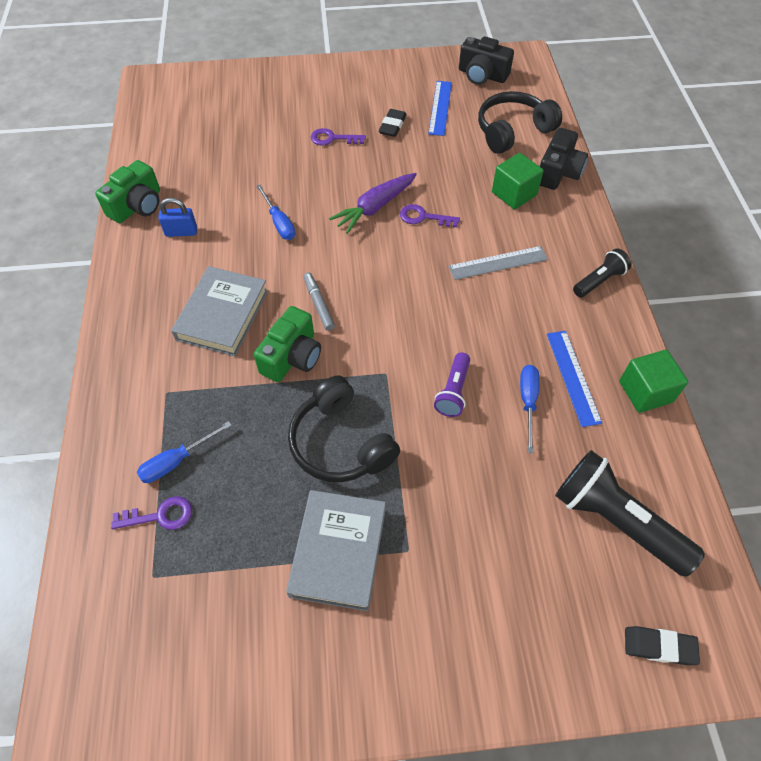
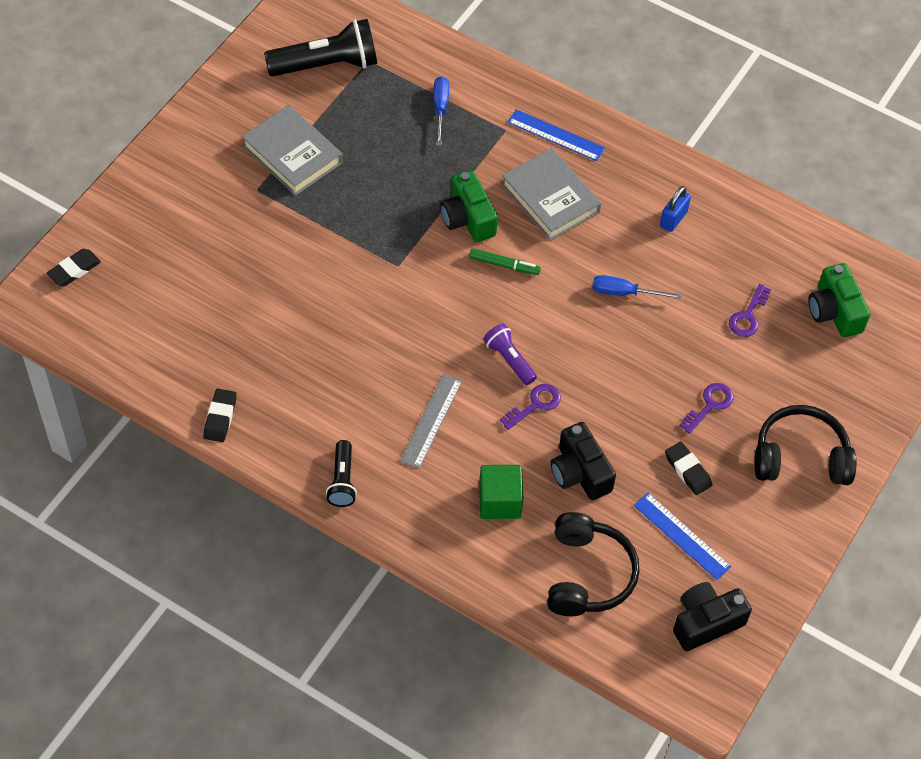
camera: 125 degrees right, 0 degrees up
(137, 206) = (735, 205): green camera -> green camera (834, 311)
(160, 515) = (407, 82): purple key -> purple key (748, 316)
(319, 304) = (504, 265): grey marker -> green marker
(341, 442) = (367, 203): black headphones -> black headphones (800, 457)
(374, 208) = (580, 375): purple carrot -> none
(453, 391) = (341, 295): purple flashlight -> purple flashlight (509, 359)
(528, 402) = (288, 335): blue screwdriver -> none
(558, 172) = (494, 565): black camera -> black camera (579, 472)
(573, 377) = (278, 381): blue ruler -> blue ruler (556, 135)
(615, 520) = (159, 313): black flashlight -> black flashlight (327, 65)
(645, 391) = (220, 417): green cube -> black eraser

